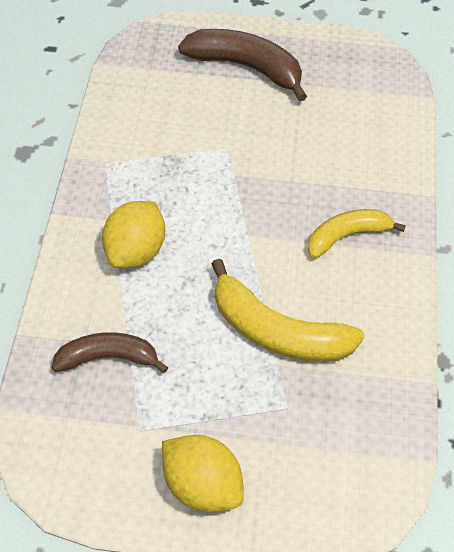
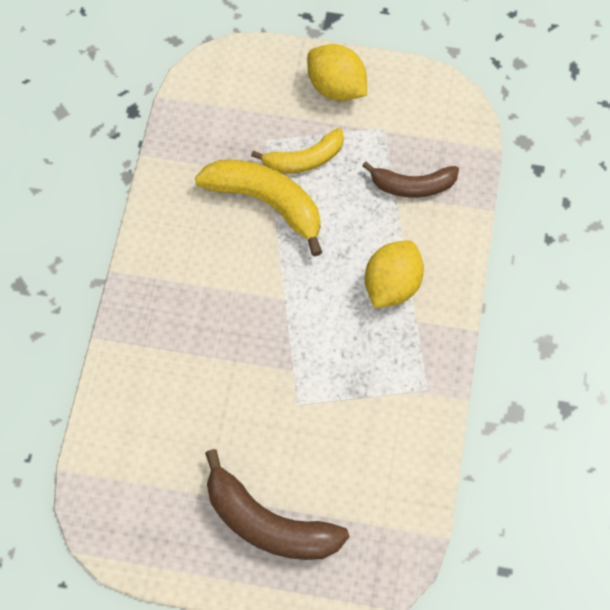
camera: 175 degrees left, 10 degrees up
(347, 236) = (189, 293): yellow banana -> yellow banana (304, 159)

